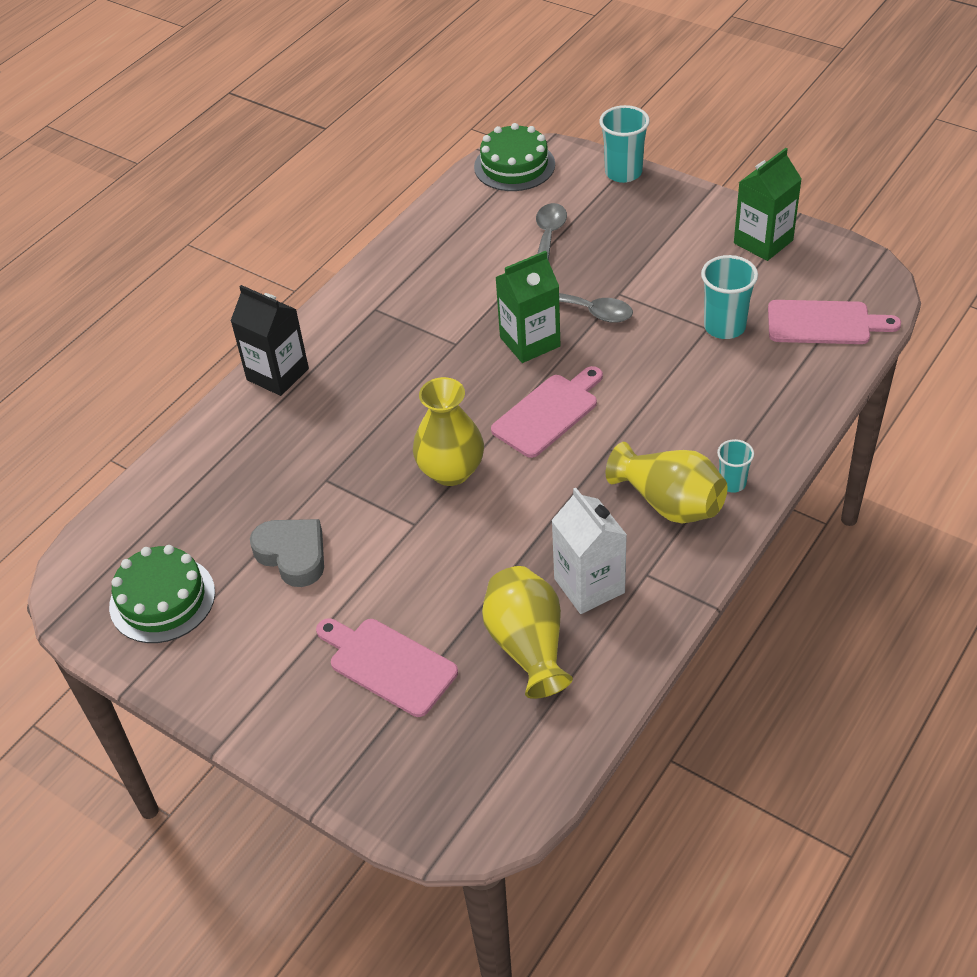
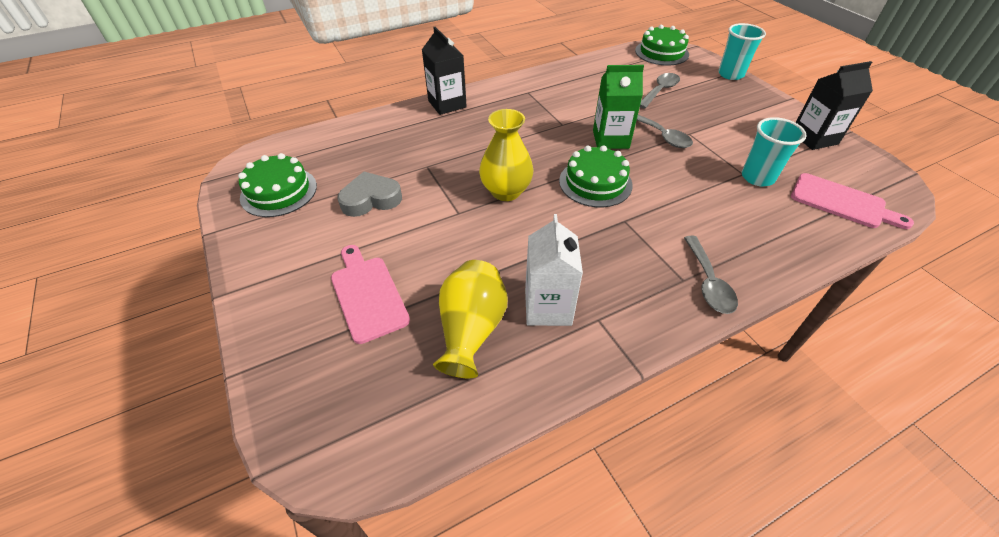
camera: 25 degrees right, 0 degrees up
(293, 555) = (371, 199): grey heart -> grey heart turned 90 degrees counterclockwise
(548, 413) = (595, 183): pink cutting board -> green cake
(669, 503) = (648, 275): yellow vase -> none
(732, 483) = (708, 282): turquoise cup -> grey spoon
(763, 242) = (814, 138): green carton -> black carton

